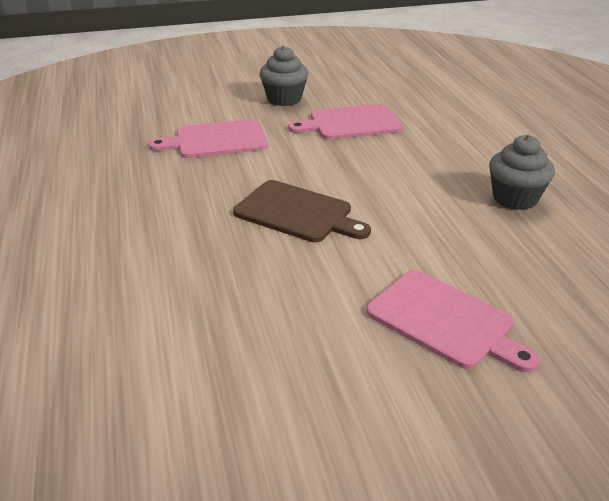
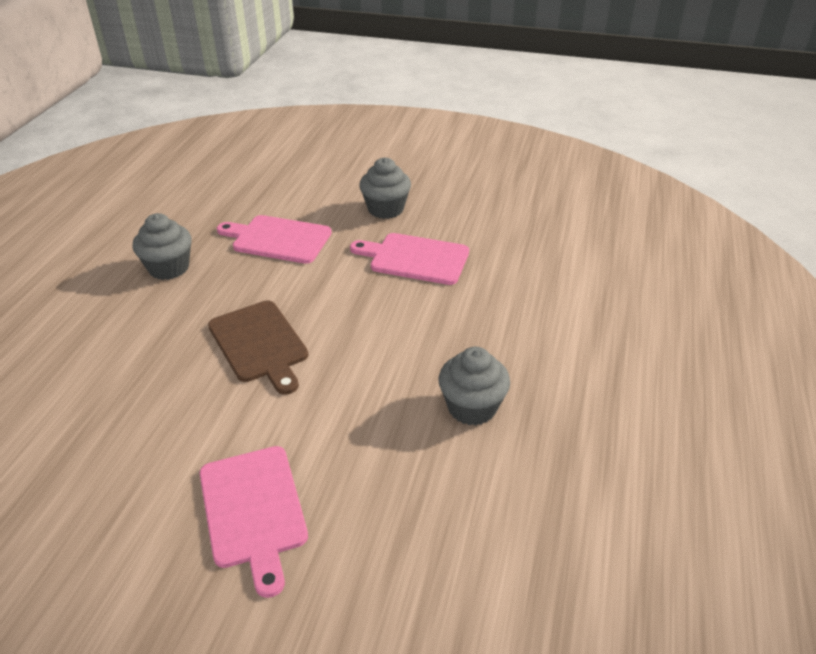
camera: 30 degrees right, 5 degrees up
(136, 187) = (169, 268): none -> grey cupcake

